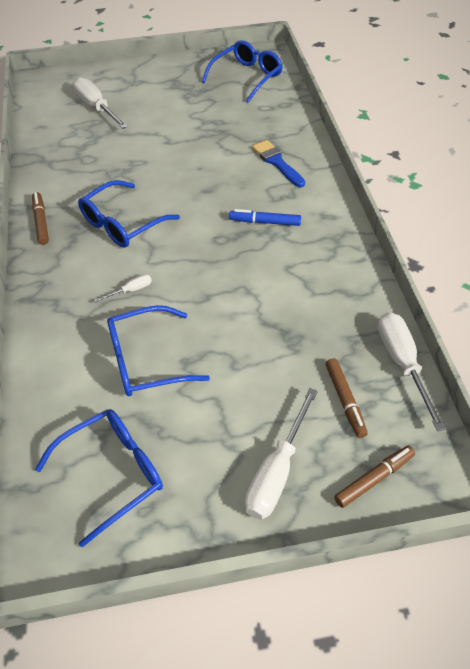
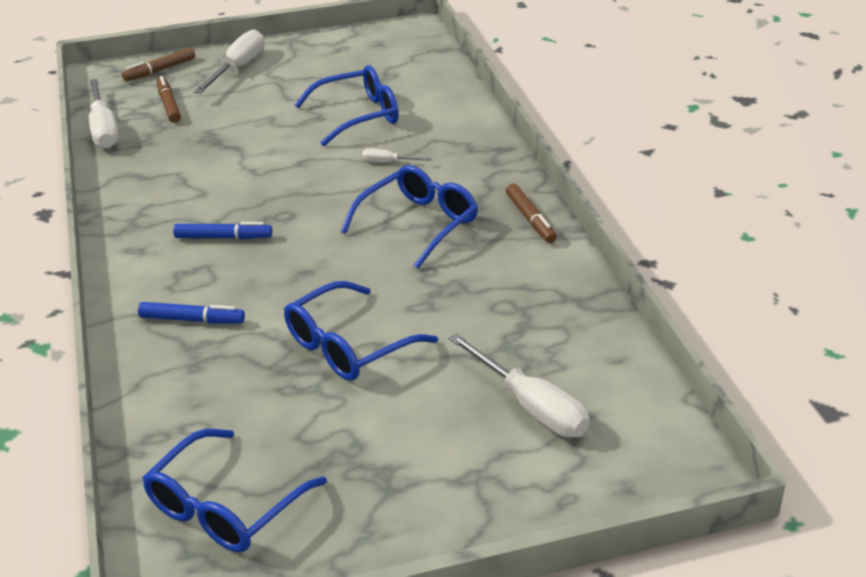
camera: 175 degrees right, 15 degrees down
(112, 473) = (372, 59): blue glasses -> blue glasses (348, 346)
(130, 290) = (388, 162): white screwdriver -> white screwdriver turned 45 degrees clockwise
(277, 162) = (192, 320): blue brush -> blue marker

